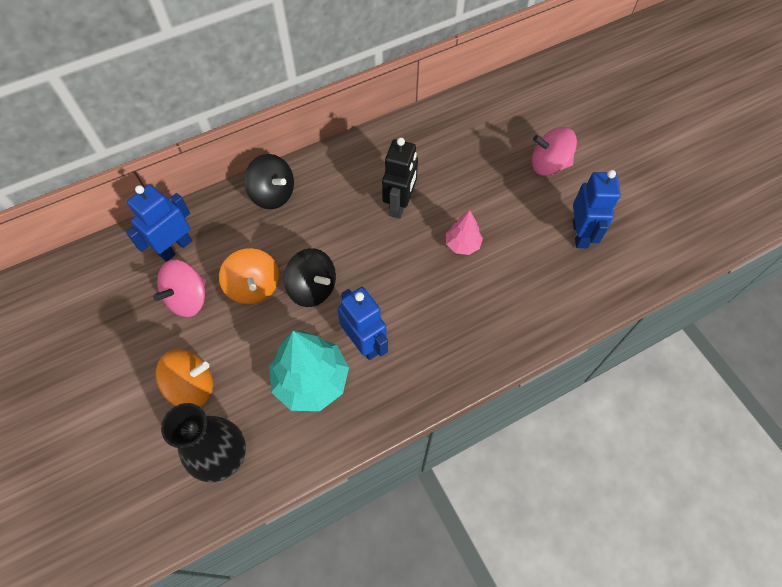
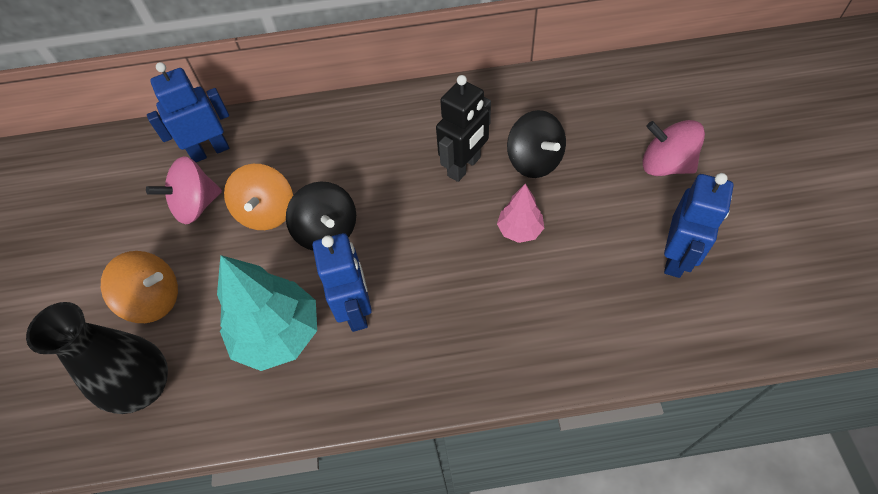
camera: 25 degrees right, 5 degrees down
(273, 194) = (332, 122): black spinning top -> black spinning top (534, 161)

